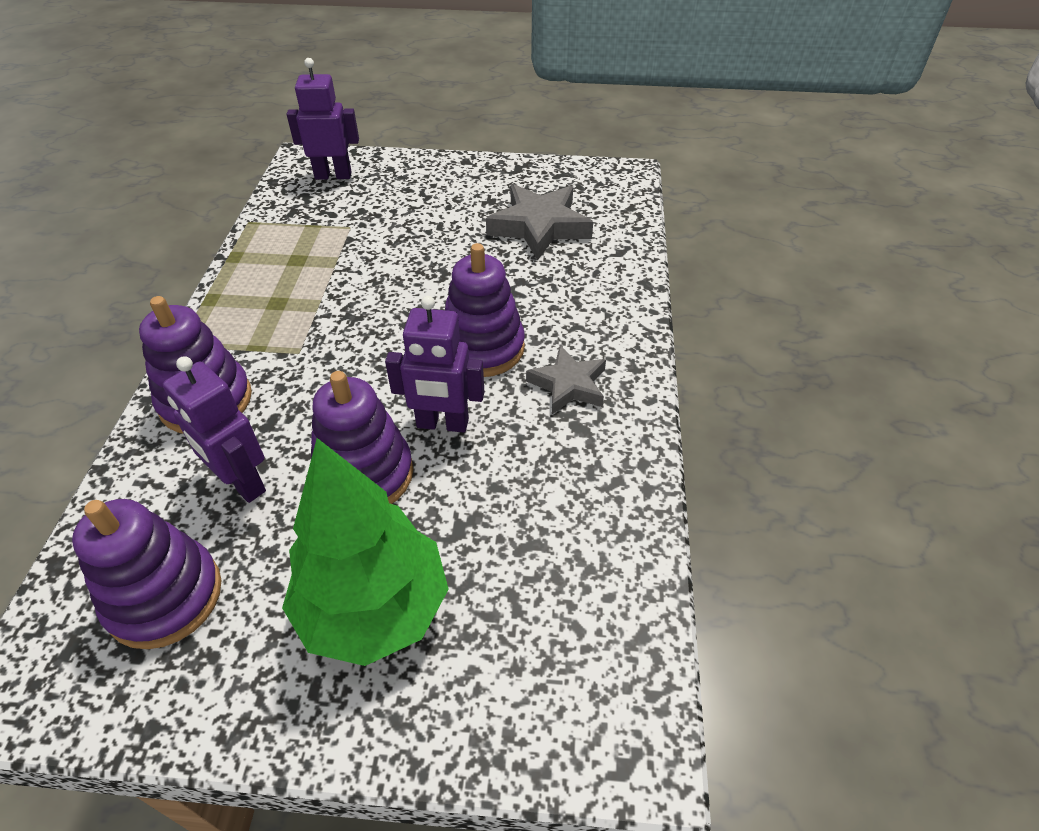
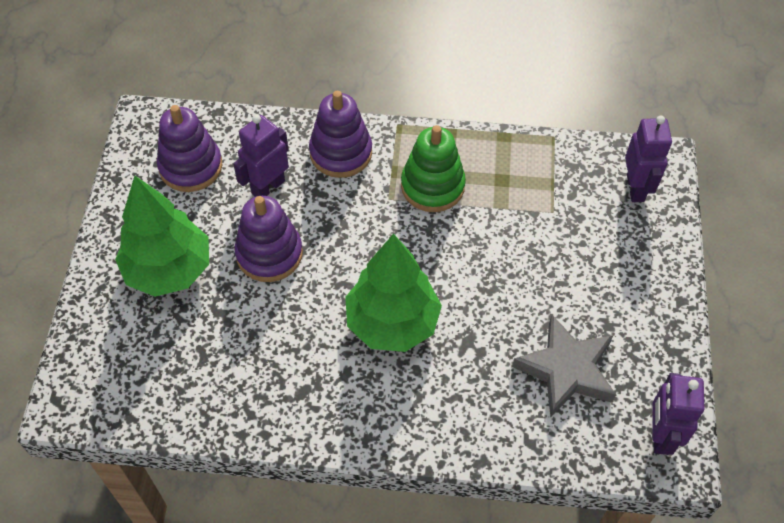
camera: 90 degrees right, 10 degrees up
(290, 313) = (432, 186): none -> green stacking toy
(442, 424) = (311, 298): purple robot -> purple robot (660, 435)
(482, 348) = (392, 322): purple stacking toy -> green tree
(568, 385) = (348, 386): grey star -> none

